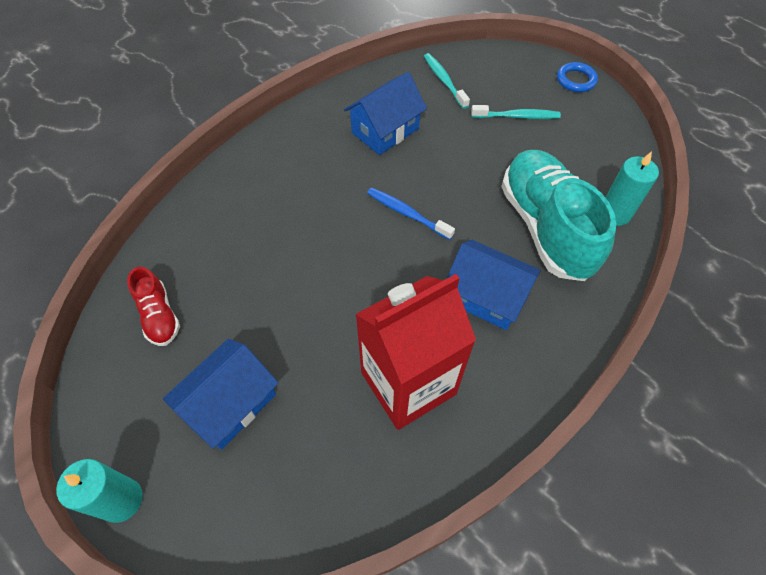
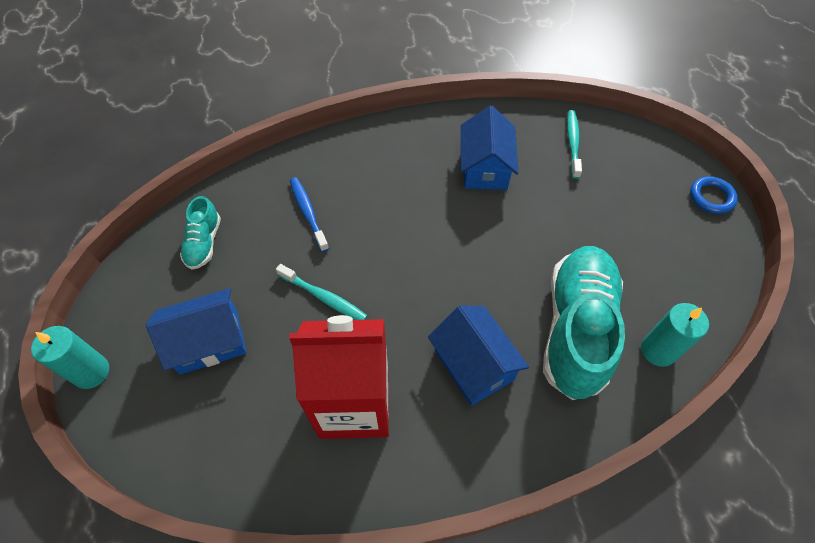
camera: 30 degrees right, 0 degrees up
(159, 316) = (204, 243): red shoe -> turquoise shoe
(385, 131) = (485, 168): blue house -> blue house turned 75 degrees counterclockwise
(407, 213) = (454, 253): blue toothbrush -> blue toothbrush (308, 213)
(517, 116) = (622, 208): turquoise toothbrush -> turquoise toothbrush (324, 297)

